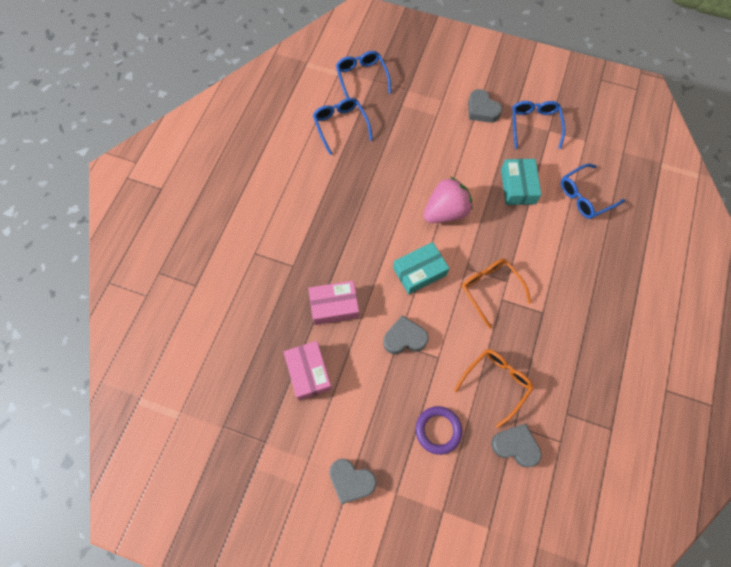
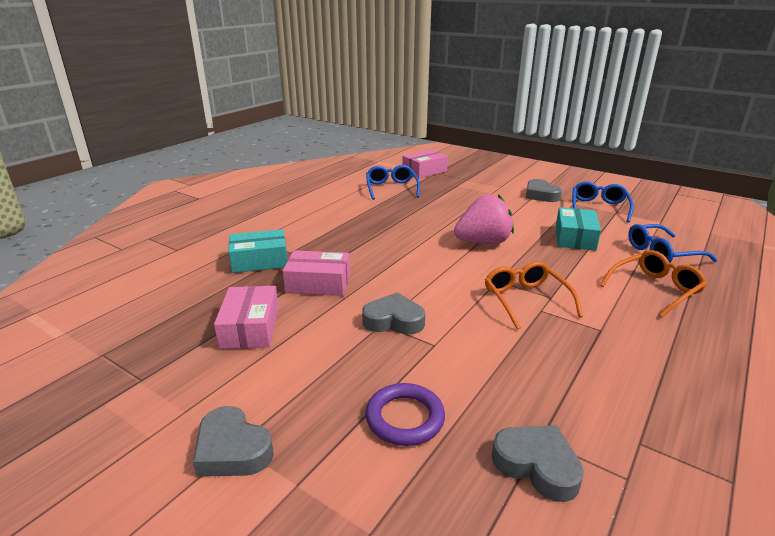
camera: 15 degrees right, 40 degrees down
(362, 78) = (424, 171): blue glasses -> pink box
(419, 272) = (436, 275): turquoise box -> turquoise box (259, 261)
(496, 383) = (516, 384): orange glasses -> orange glasses (654, 289)

